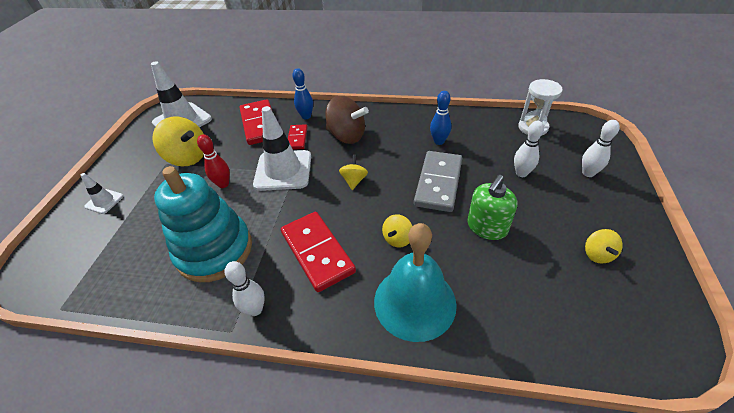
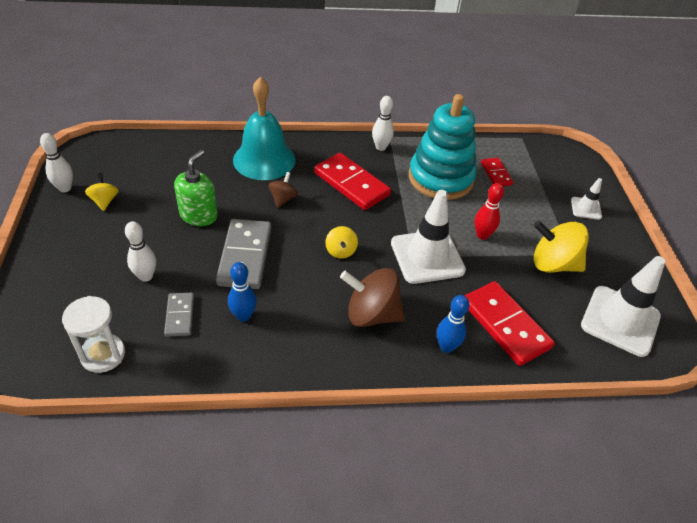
camera: 160 degrees right, 0 degrees up
(297, 138) = (436, 304): red domino -> red domino (496, 174)
(397, 239) = (283, 199): yellow spinning top -> brown spinning top
(486, 145) = (180, 316): none -> grey domino
(588, 173) = (65, 283): white bowling pin -> white bowling pin (65, 188)

